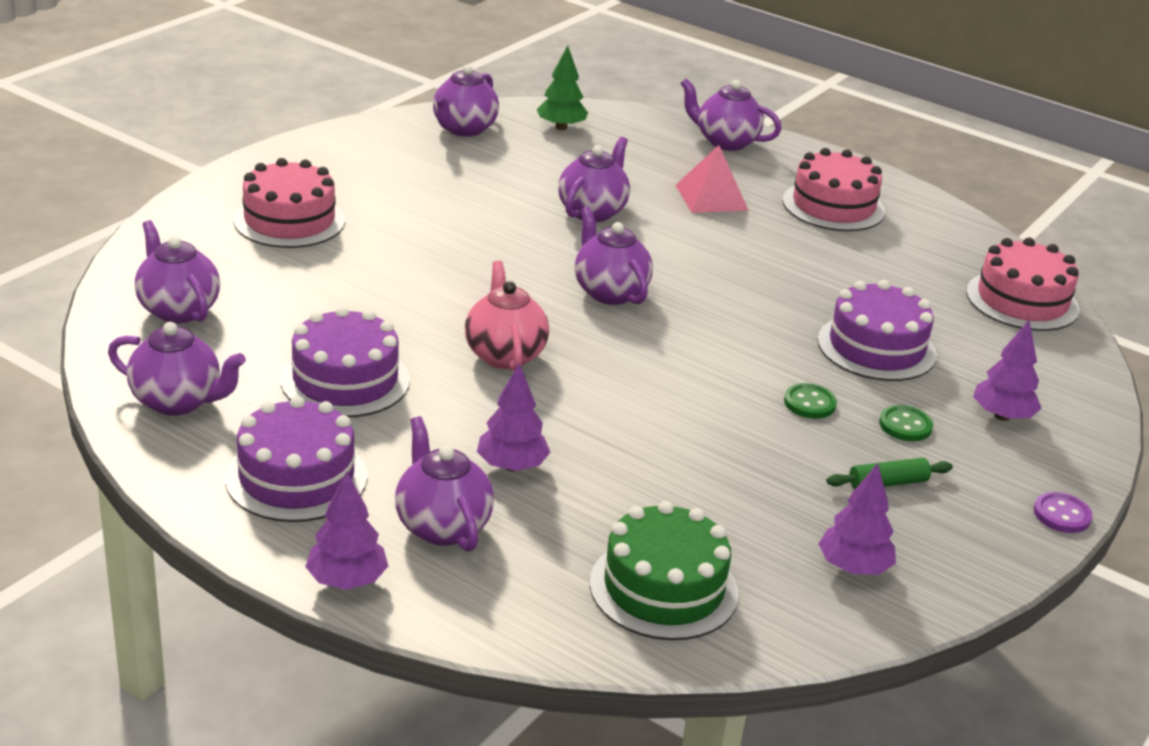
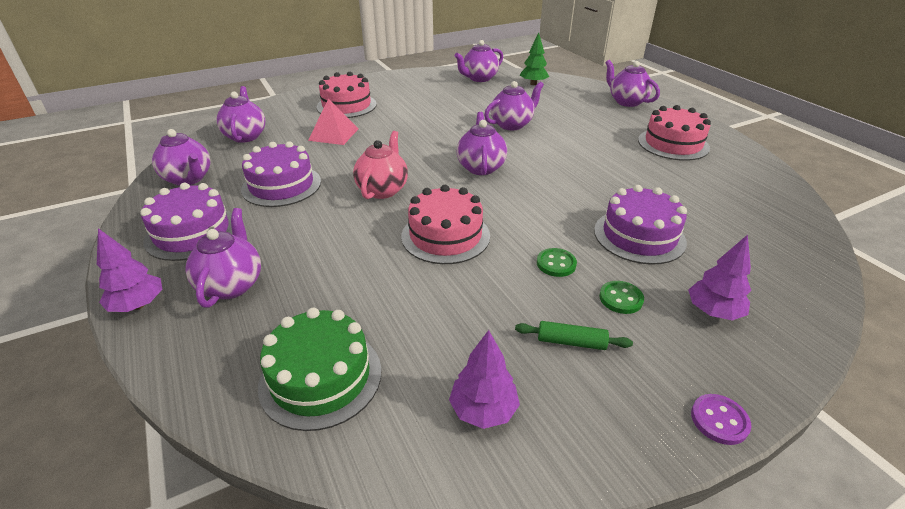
camera: 30 degrees right, 5 degrees up
(512, 466) = (315, 257): purple tree -> none
(711, 197) = (593, 128): pink pyramid -> pink pyramid (334, 134)
(1022, 301) = (785, 227): pink cake -> pink cake (445, 236)

